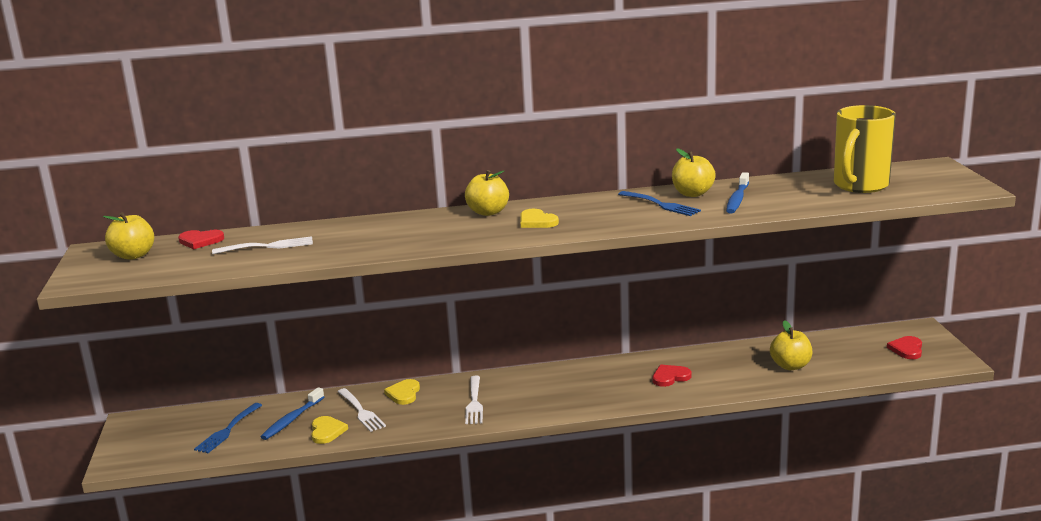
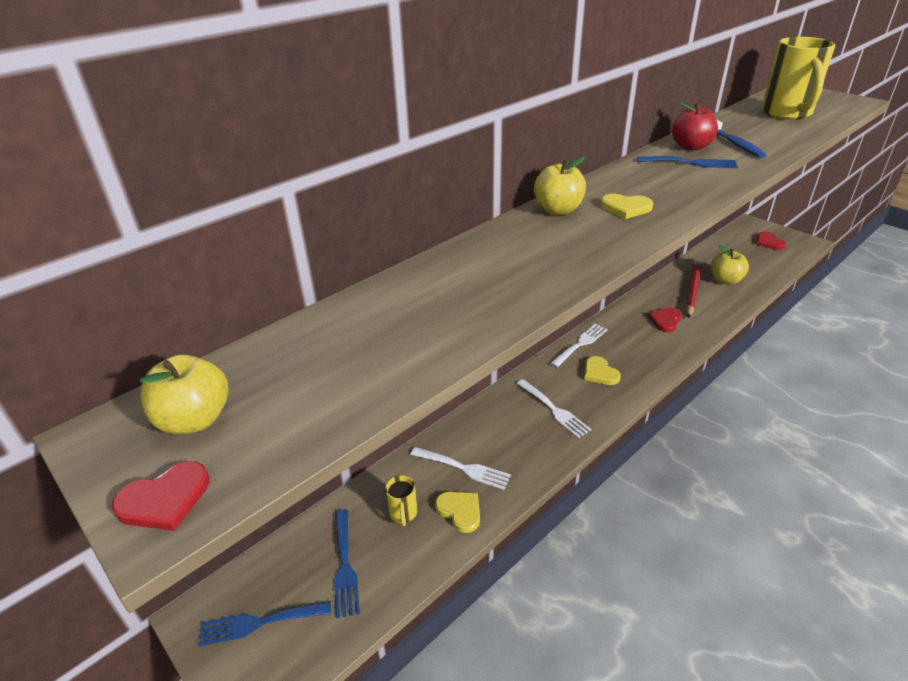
camera: 35 degrees left, 15 degrees up
(155, 436) = (259, 623): none -> blue fork
(200, 241) = (270, 354): red heart -> red heart (165, 499)
(268, 246) = (387, 331): white fork -> white fork (580, 344)
(292, 419) = (403, 513): blue toothbrush -> yellow mug
(404, 394) = (478, 428): yellow heart -> yellow heart (600, 373)
(692, 193) = (691, 147): yellow apple -> red apple
(740, 363) = (692, 290): none -> red pencil

